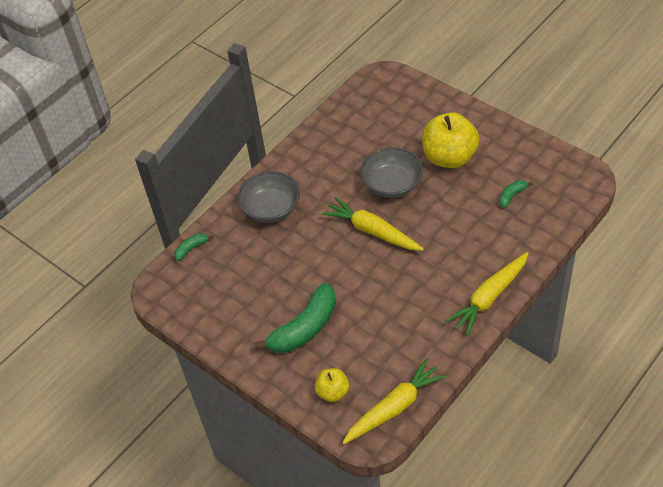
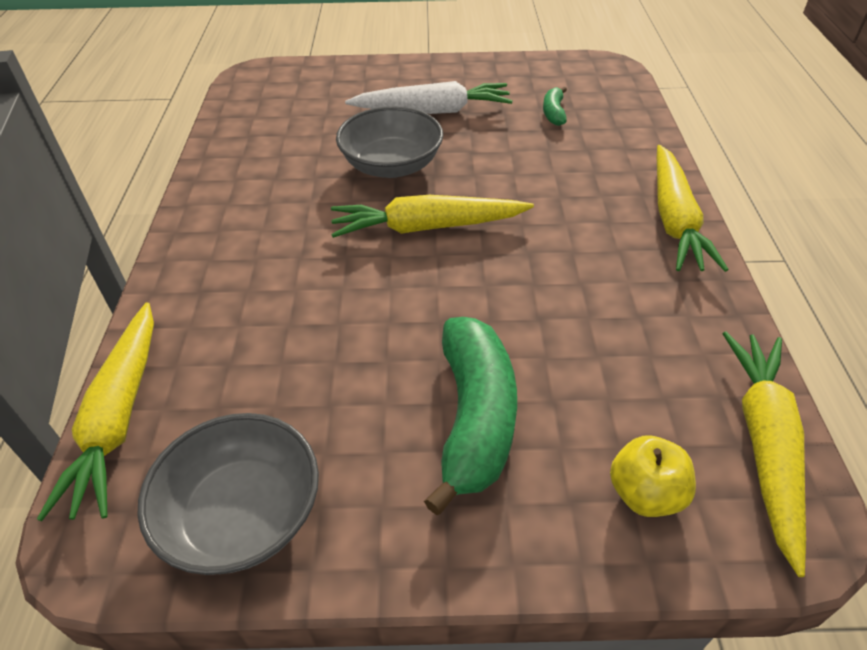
camera: 45 degrees left, 5 degrees down
(191, 248) = (119, 417): green banana -> yellow carrot
(271, 208) = (229, 278): grey bowl -> grey bowl (243, 514)
(449, 157) = (433, 111): yellow apple -> white carrot

